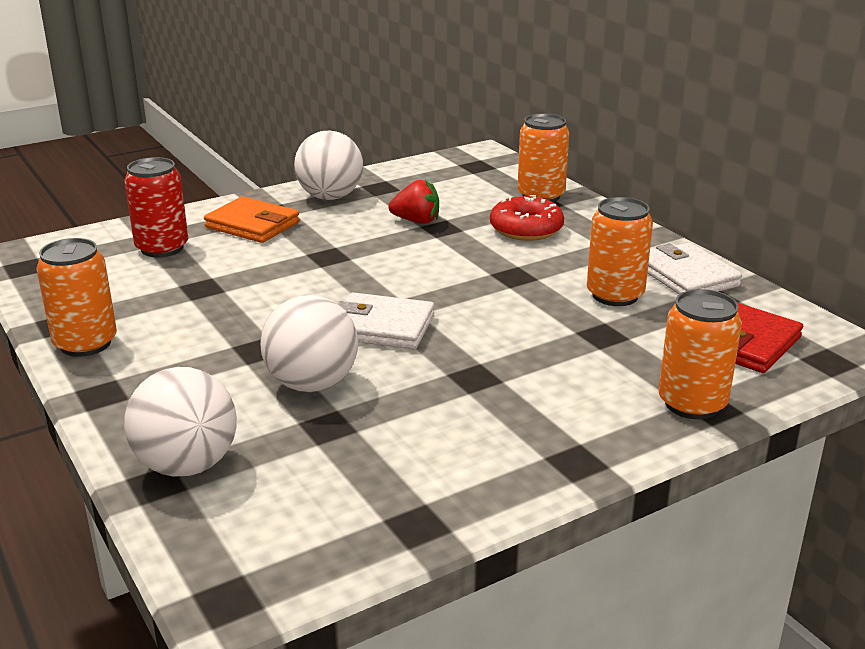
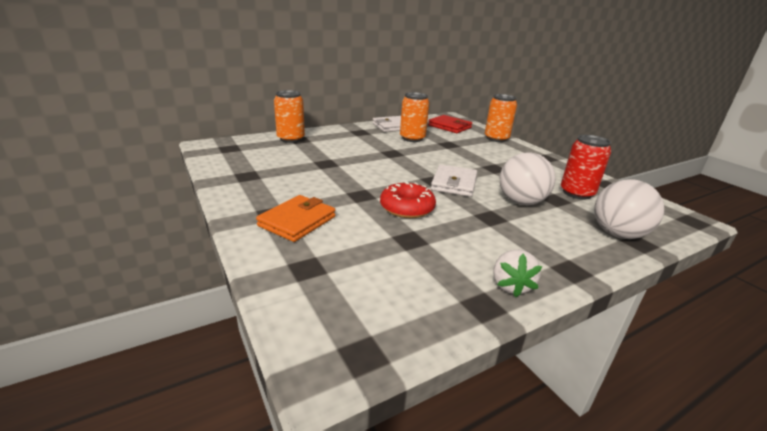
camera: 90 degrees left, 0 degrees up
(85, 344) = (510, 285): orange can -> white strawberry
(162, 248) = (333, 262): red can -> red can (577, 193)
(330, 197) = (255, 192): white ball -> none
(416, 221) = (314, 168): red strawberry -> none
(526, 229) = (335, 146): red donut -> red donut (407, 208)

